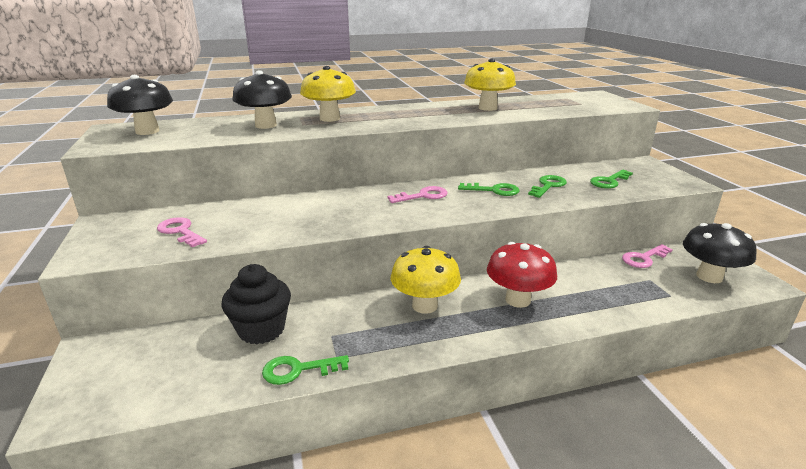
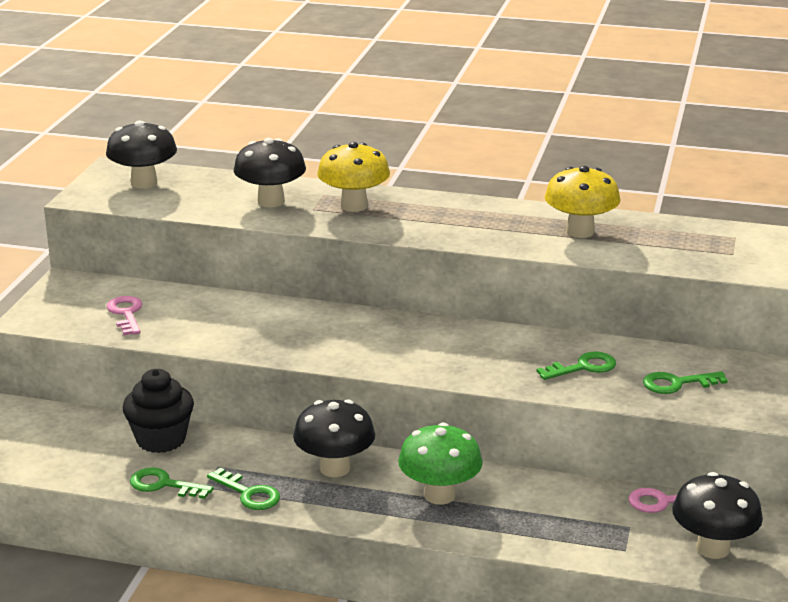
camera: 30 degrees right, 0 degrees up
(423, 196) = (410, 339): pink key -> none
(424, 305) = (335, 468): yellow mushroom -> black mushroom
(494, 190) = (504, 354): green key -> green key (248, 494)
(518, 300) = (439, 495): red mushroom -> green mushroom

